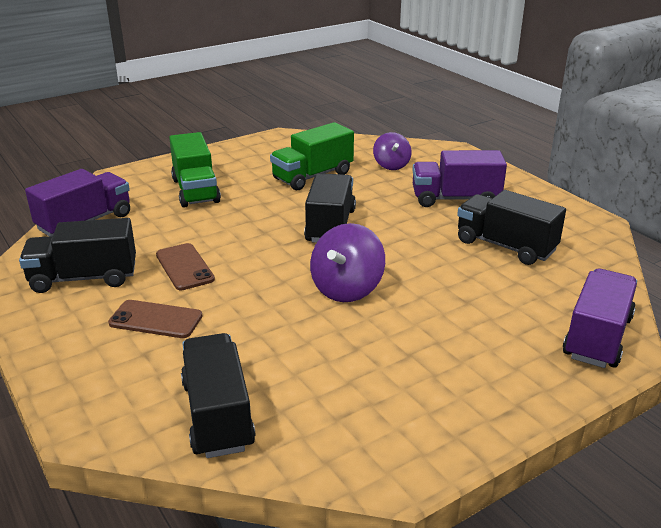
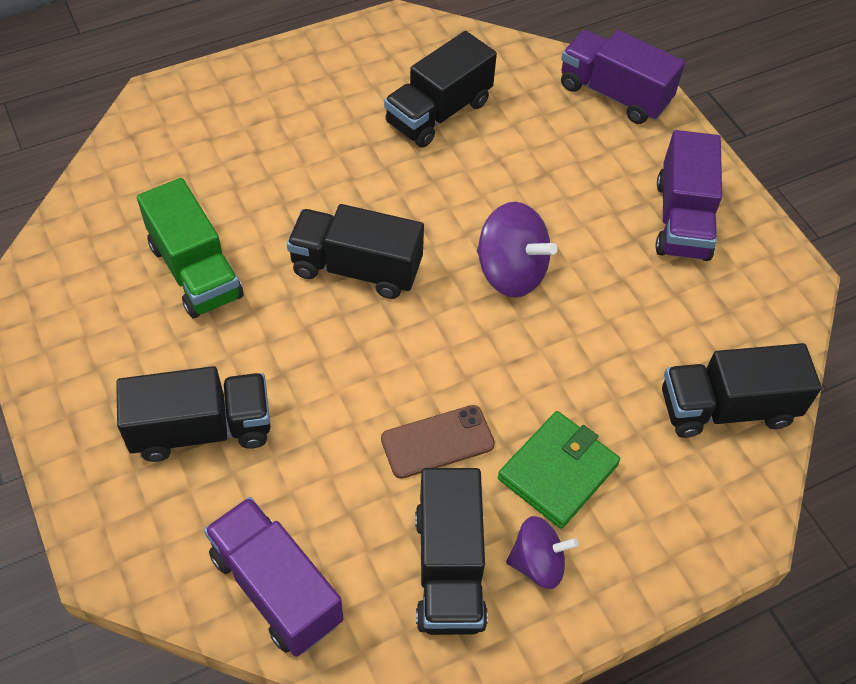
camera: 85 degrees left, 25 degrees up
(156, 320) = (558, 472): brown phone -> green wallet
(195, 190) = (201, 429): green truck -> black truck
(391, 165) = (188, 173): purple spinning top -> purple spinning top (537, 563)
(455, 199) = (312, 128): purple truck -> purple truck (682, 219)

